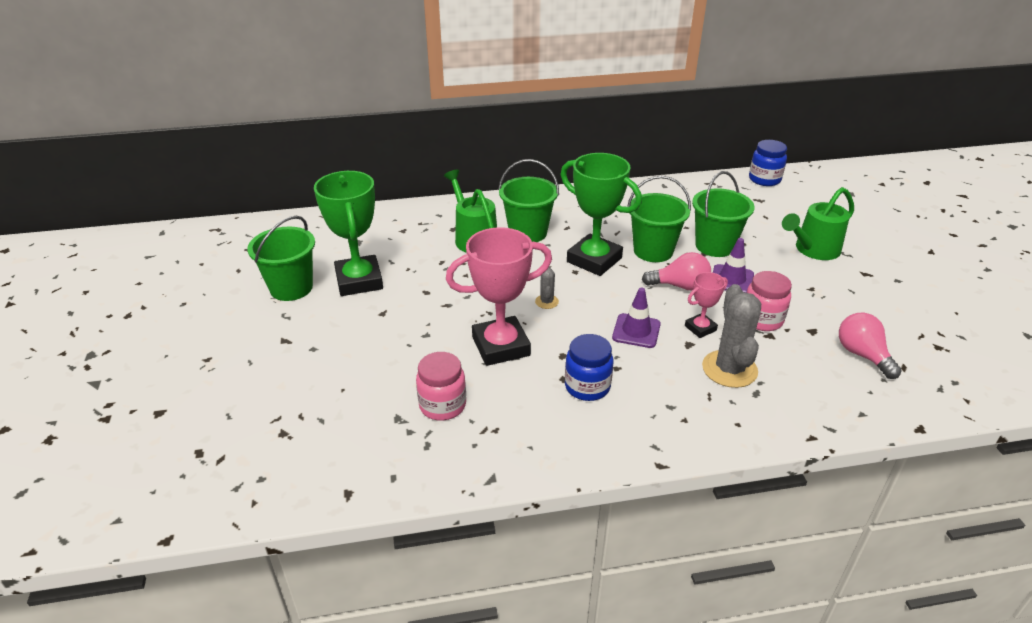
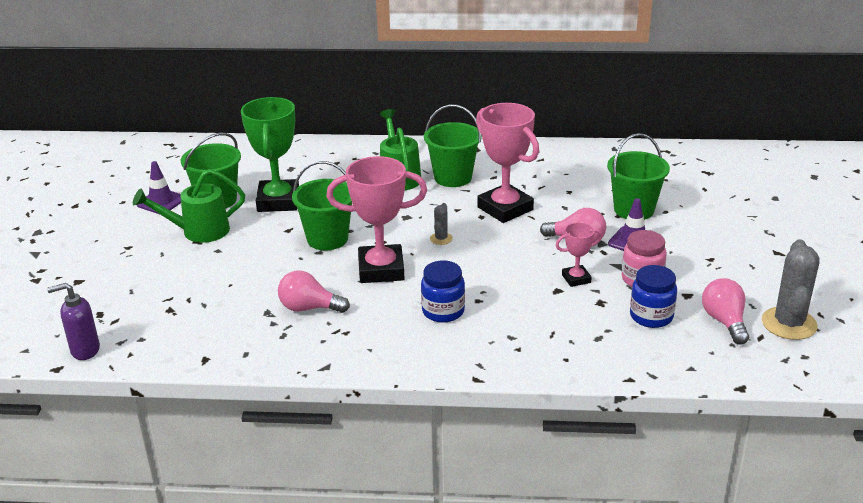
camera: 15 degrees right, 5 degrees down
(195, 507) = (85, 350): none -> purple soap dispenser
(442, 405) = (309, 308): pink jar -> pink light bulb
(594, 260) = (505, 208): green trophy -> pink trophy
(636, 331) = (513, 273): purple traffic cone -> purple traffic cone (161, 202)
(653, 251) = (568, 207): green bucket -> green bucket (327, 239)
(729, 369) = (584, 315): grey cactus -> grey cactus (789, 324)
(764, 179) = (726, 153): blue jar -> blue jar (651, 316)
(812, 250) = (735, 225): green watering can -> green watering can (198, 231)

